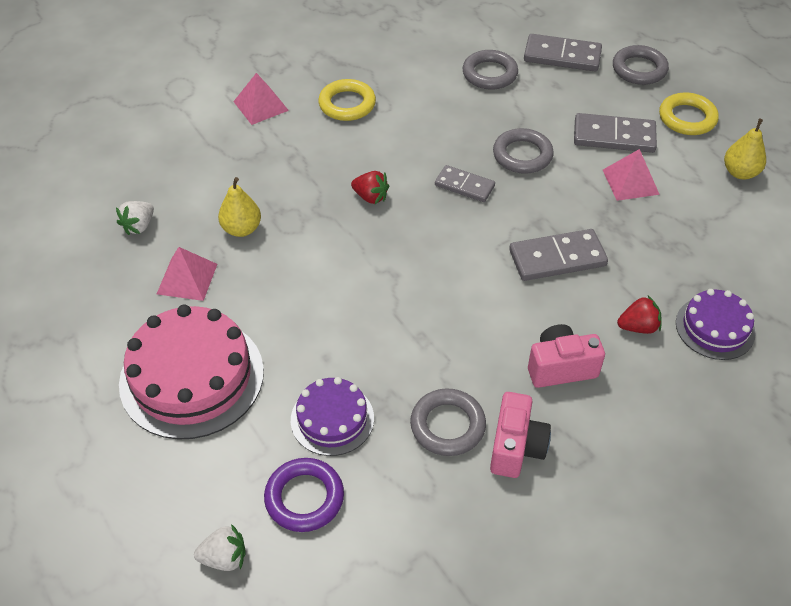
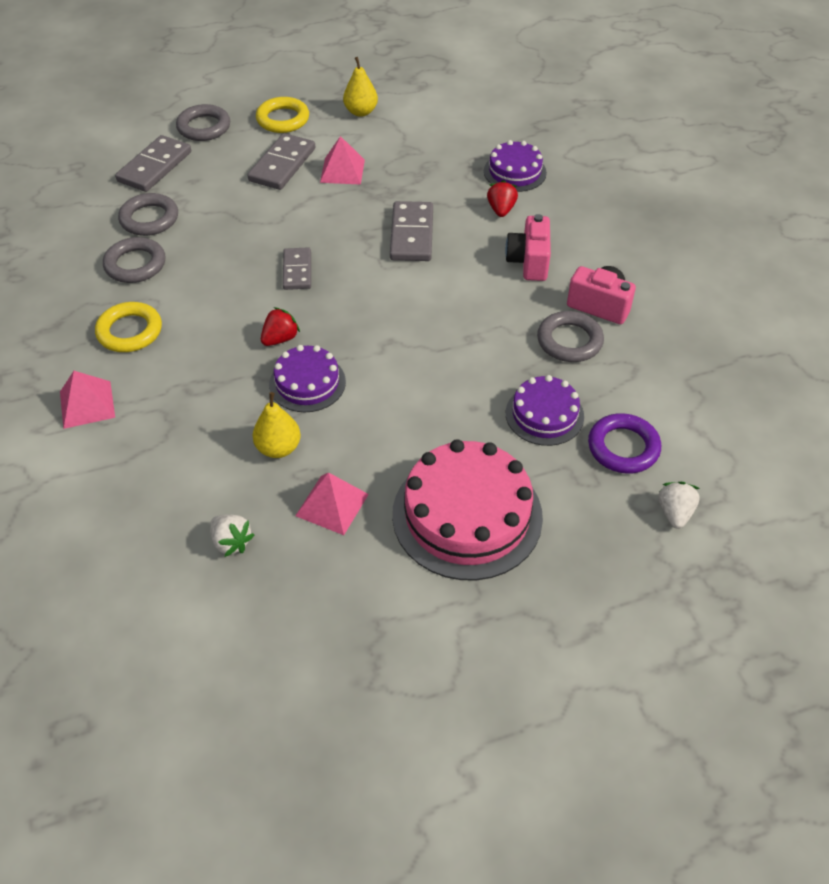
camera: 75 degrees left, 0 degrees up
(322, 228) = (307, 383): none -> purple cake
(464, 186) = (297, 271): grey domino -> grey domino turned 45 degrees counterclockwise
(522, 155) = (276, 224): grey ring -> grey ring (135, 264)

